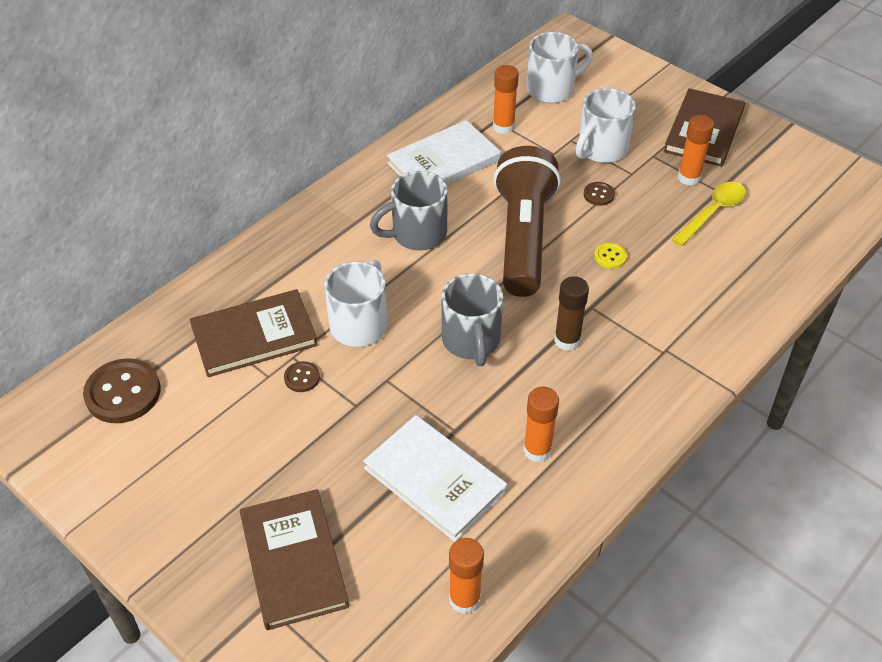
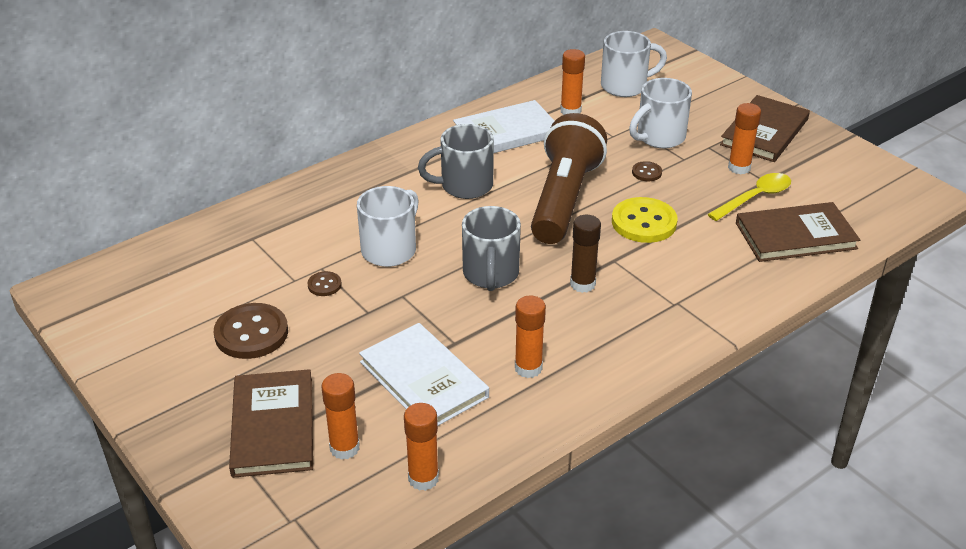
camera: 10 degrees right, 10 degrees down
(123, 393) = (160, 278): brown button -> brown button (251, 333)
(254, 336) = (291, 248): brown book -> brown book (795, 236)
(375, 575) = (344, 448): none -> orange glue stick
(610, 256) = (644, 222): yellow button -> yellow button, size x2.06

